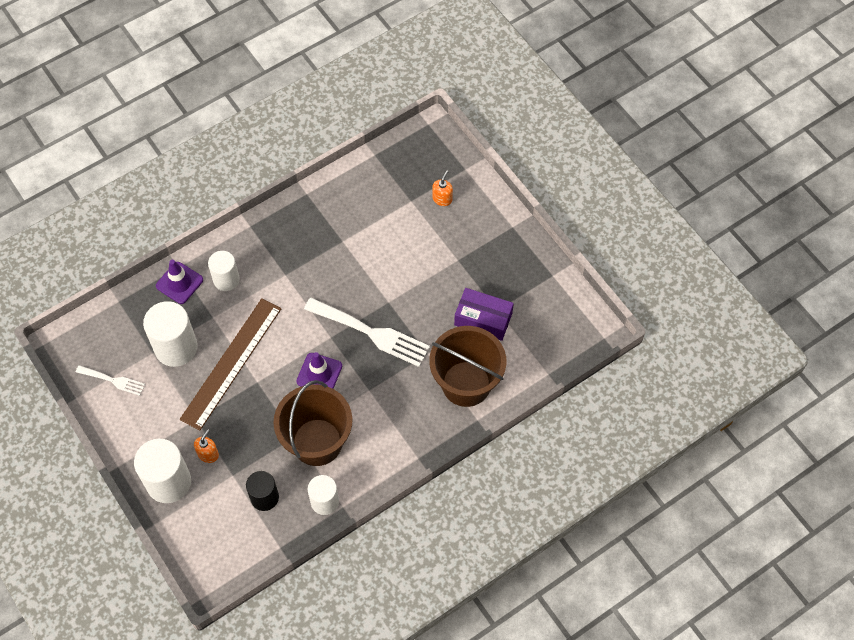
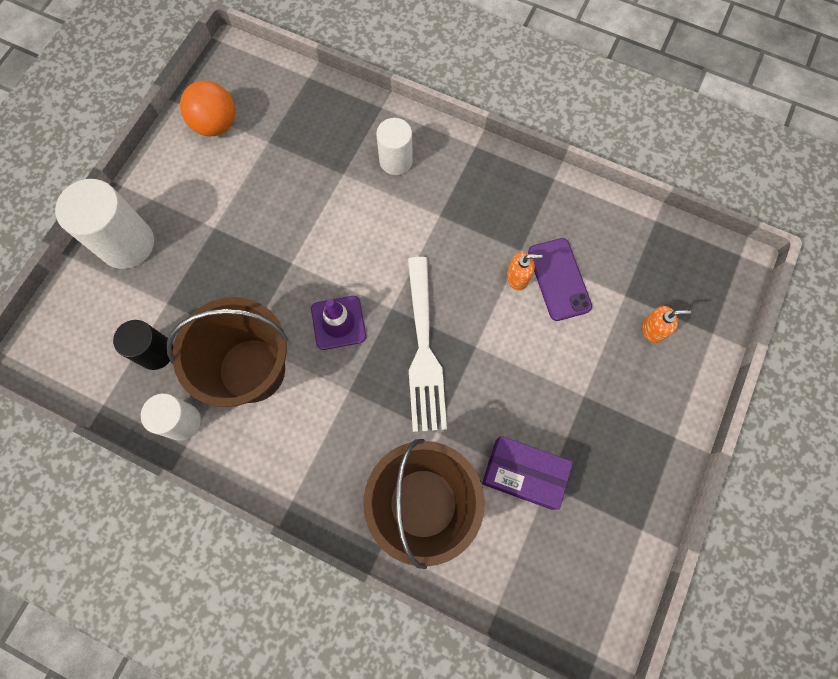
camera: 60 degrees right, 10 degrees up
(113, 380) = (216, 125): white fork -> orange ball
(176, 347) = (286, 160): white cylinder -> none
(179, 283) = (364, 119): purple traffic cone -> none
(208, 454) = (179, 264): orange soap dispenser -> orange soap dispenser (518, 277)
(231, 363) = (299, 224): brown ruler -> none
(376, 231) = (559, 279): none -> purple phone
(483, 319) = (523, 474): purple box -> purple box turned 60 degrees counterclockwise

